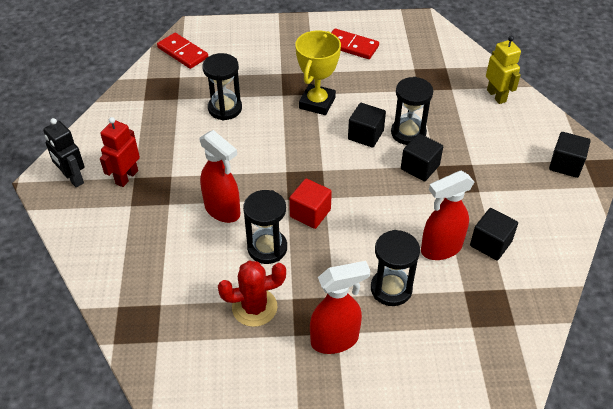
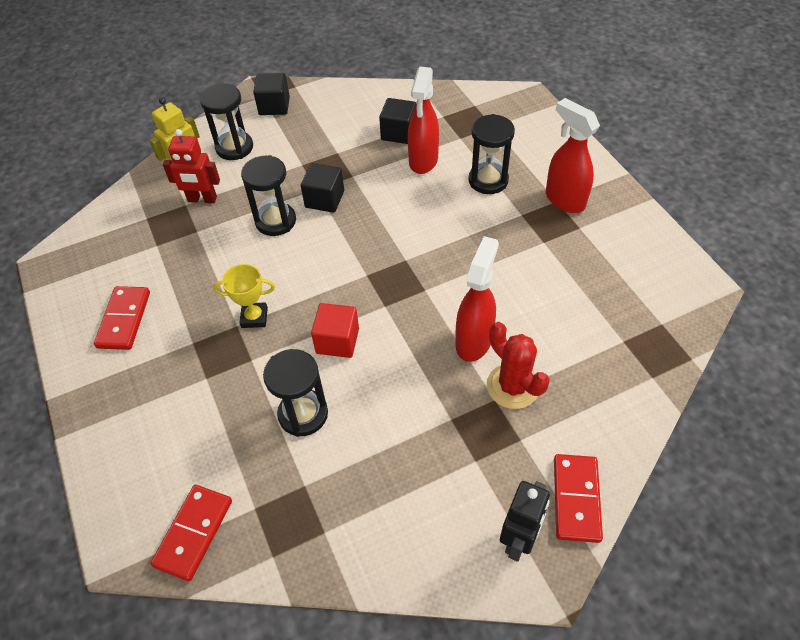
camera: 110 degrees left, 5 degrees up
(72, 216) = (576, 499): none -> red domino
(126, 177) = (480, 470): red robot -> red robot (202, 199)
(254, 307) = (573, 265): red cactus -> red cactus (512, 386)
(267, 248) = (499, 282): black hourglass -> black hourglass (234, 147)
(310, 213) = (434, 264): red cube -> red cube (337, 341)
(317, 103) = (254, 317): yellow trophy -> yellow trophy, size x0.64
(365, 135) = (294, 255): black cube -> none
(440, 249) = (423, 161): red spray bottle -> red spray bottle turned 60 degrees clockwise

